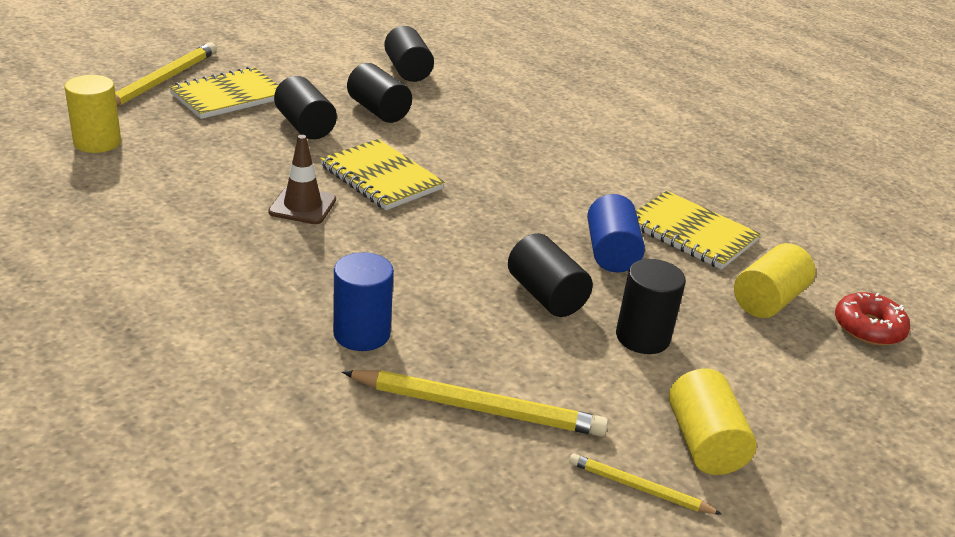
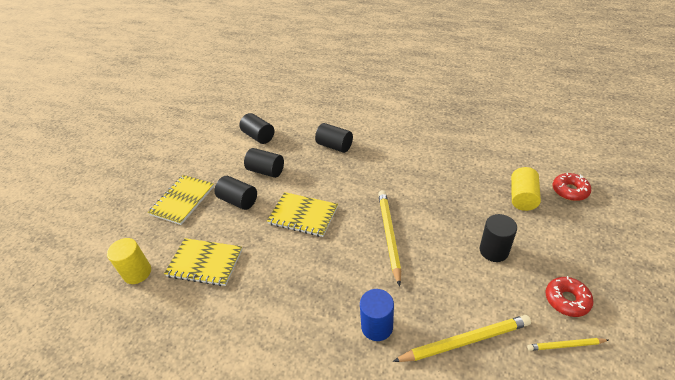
camera: 20 degrees left, 10 degrees up
(162, 81) = (137, 208): yellow pencil -> yellow pencil (389, 235)
(302, 206) = (281, 257): brown traffic cone -> none
(546, 295) = (435, 249): black cylinder -> black cylinder (334, 146)
(611, 253) = (440, 206): blue cylinder -> none
(691, 233) = (462, 174): yellow notebook -> yellow notebook (205, 263)
(704, 443) = (567, 300): yellow cylinder -> red donut

